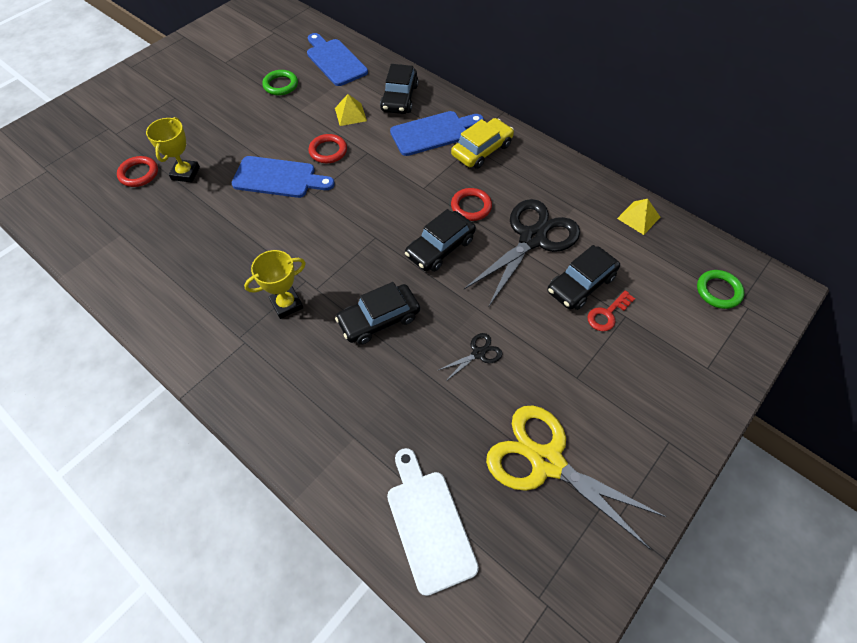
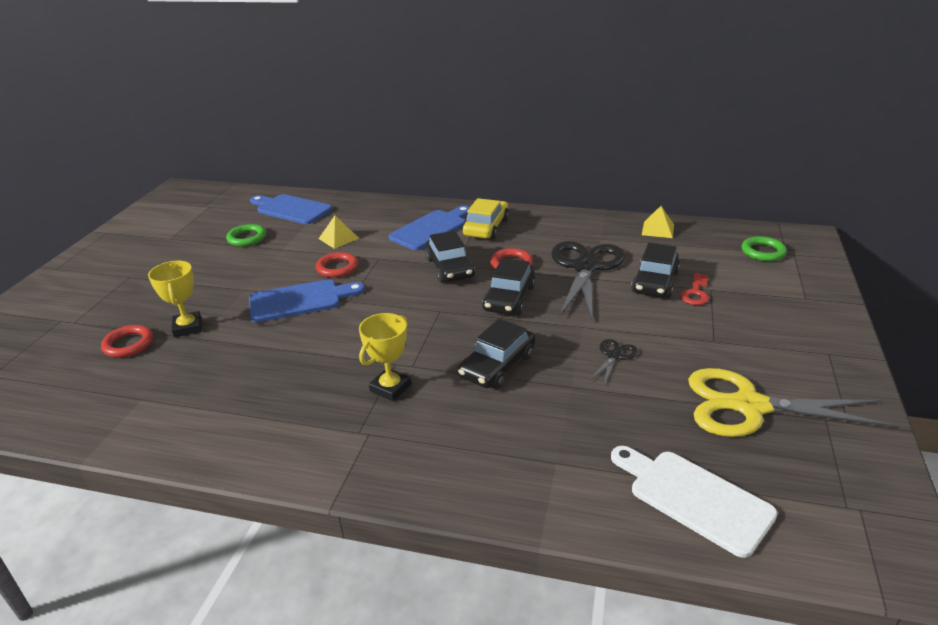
camera: 25 degrees left, 25 degrees down
(399, 98) = (378, 216): black car -> black car (450, 268)

